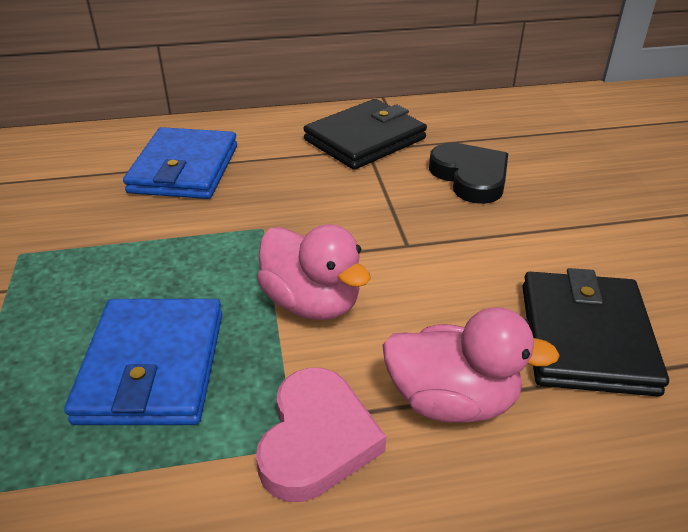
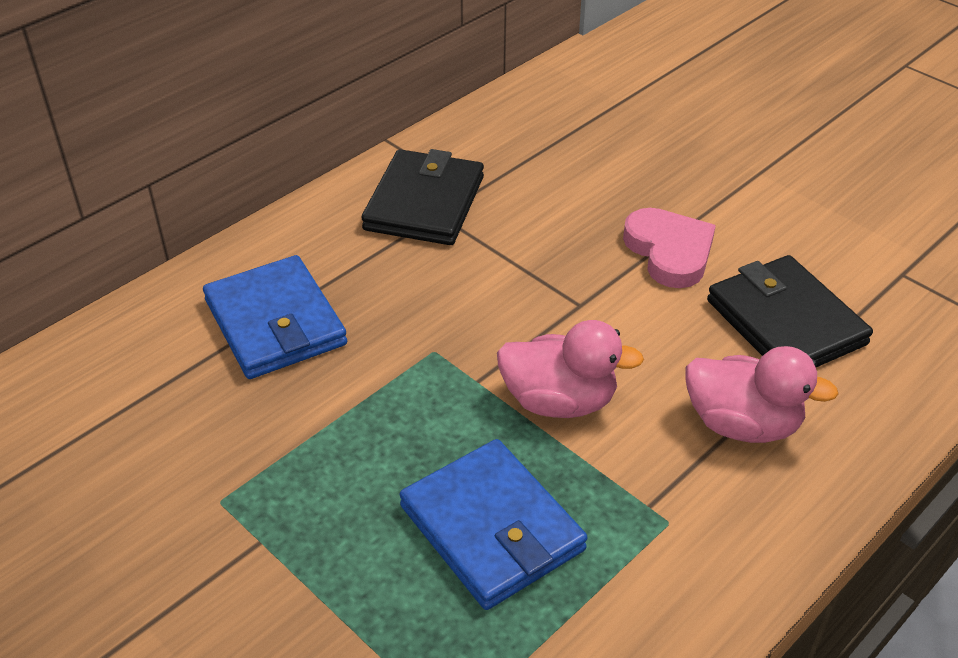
camera: 35 degrees left, 5 degrees up
(316, 439) = (680, 508): pink heart -> pink heart (669, 252)
(452, 400) = (742, 424): pink duck -> pink duck turned 45 degrees clockwise
(470, 177) = (566, 206): black heart -> none

